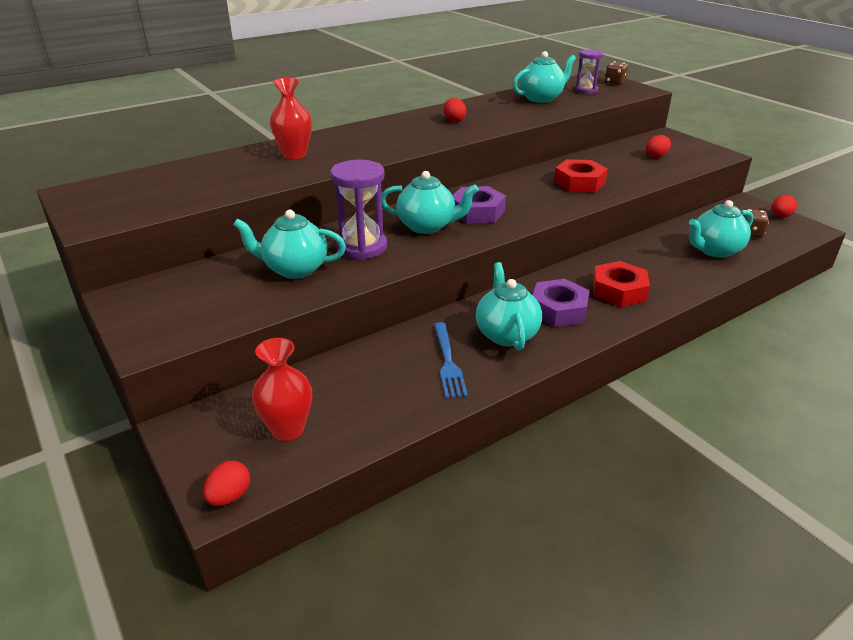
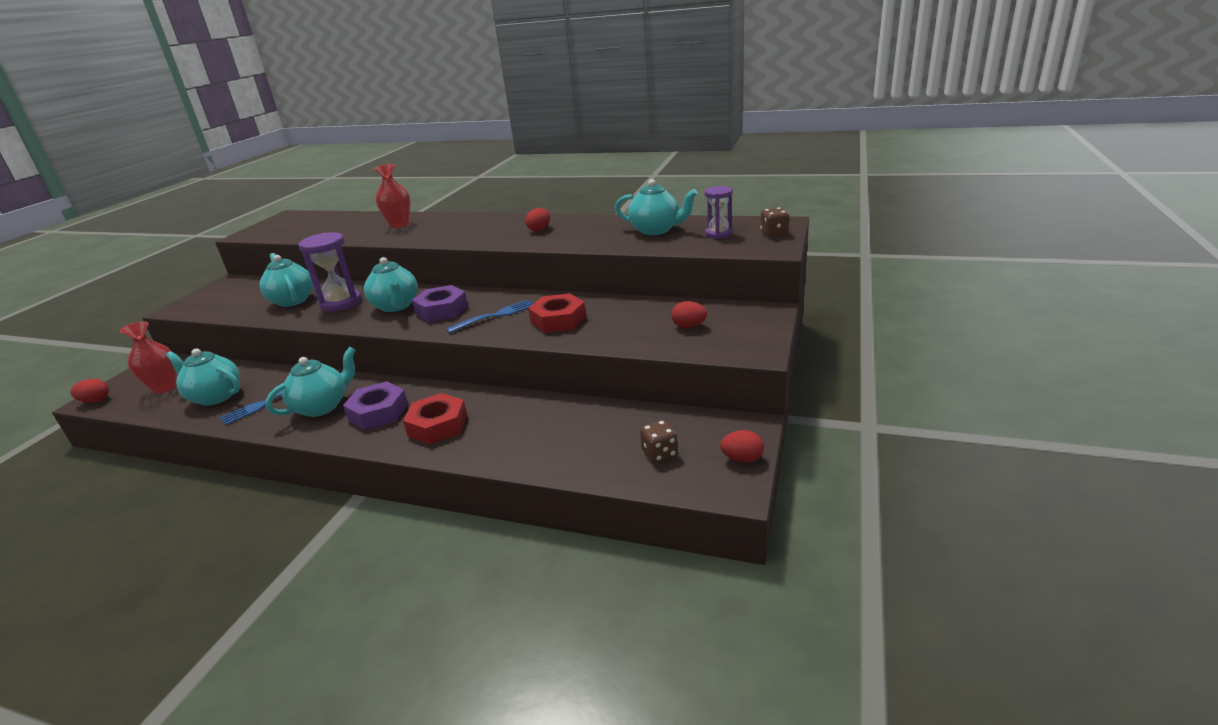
camera: 55 degrees right, 5 degrees down
(530, 198) = (495, 316): none -> blue fork
(714, 250) = (583, 445): turquoise teapot -> turquoise teapot (215, 396)

